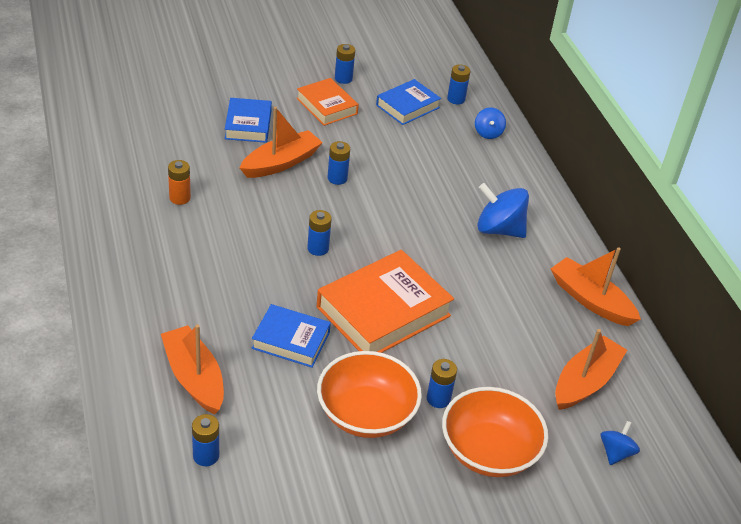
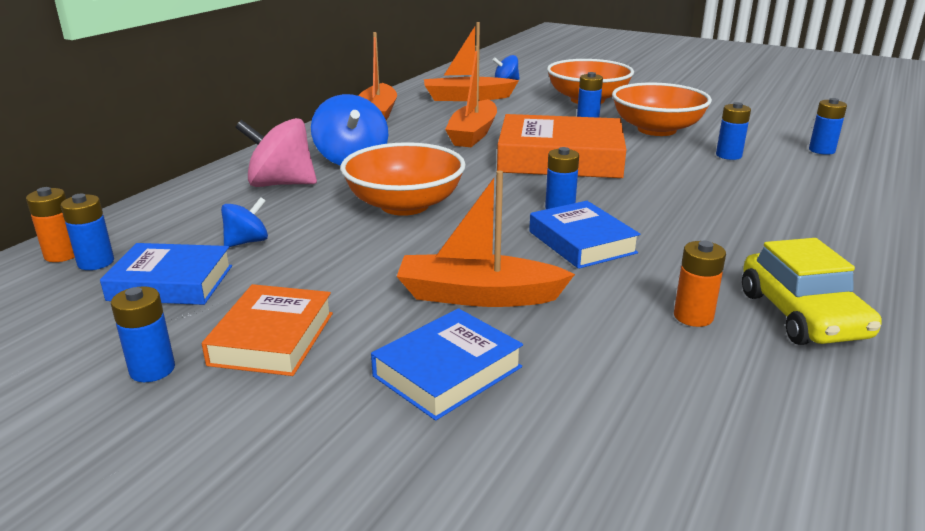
camera: 130 degrees left, 15 degrees down
(132, 224) = (802, 315): none -> yellow car
(194, 377) = (802, 182): orange boat -> orange boat (473, 134)
(291, 340) = (676, 171): blue book -> blue book (582, 242)
(337, 178) = (431, 250): blue battery -> blue battery (728, 155)
(400, 204) = (404, 205): none -> orange bowl
(477, 95) = (62, 255): none -> orange battery
(488, 133) = (165, 217): blue spinning top -> blue spinning top (247, 242)
(490, 184) = (281, 184): none -> pink spinning top

